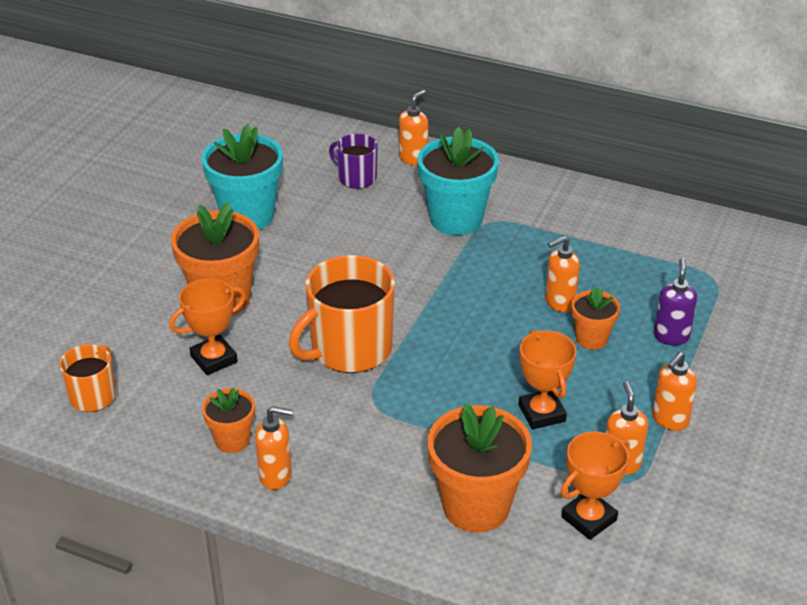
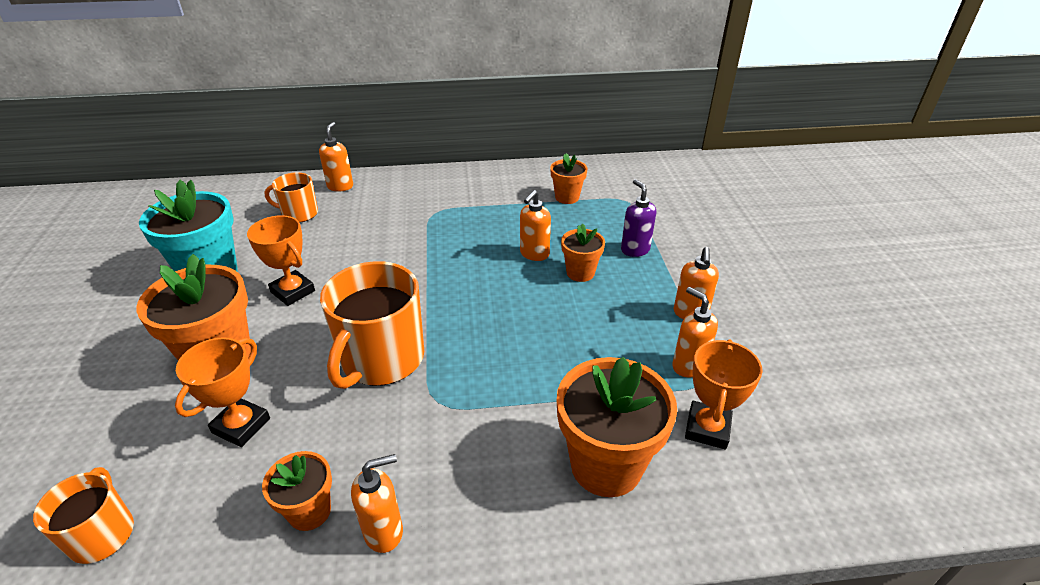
camera: 30 degrees left, 0 degrees up
(356, 178) = (299, 213): purple mug -> orange mug
(456, 219) = (406, 219): turquoise flower pot -> none
(542, 413) = (592, 349): orange trophy -> orange trophy (293, 291)
(647, 251) = (567, 197): none -> orange flower pot

